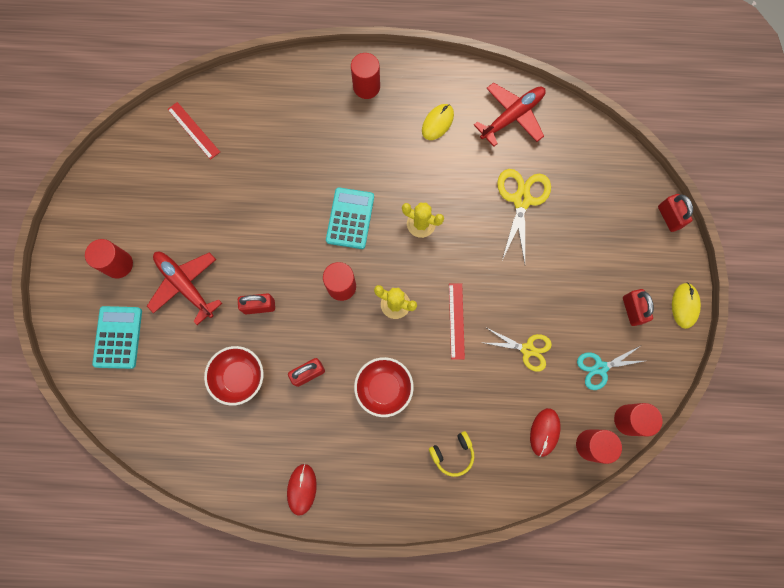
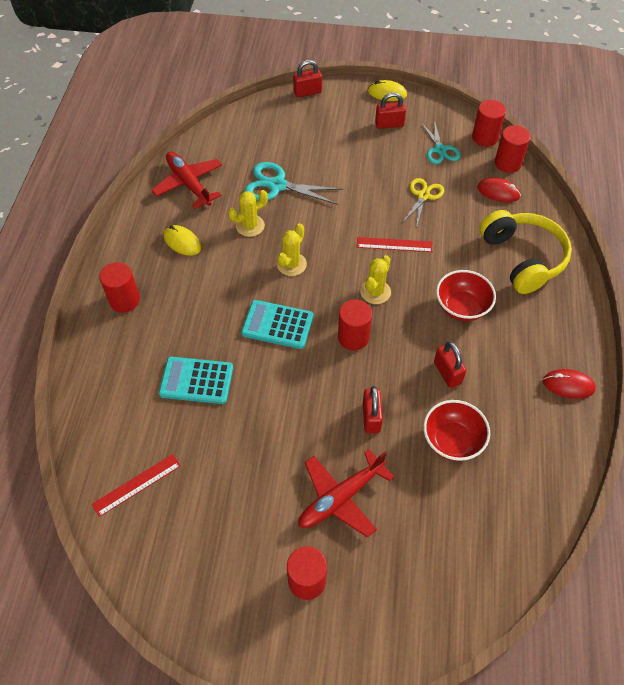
camera: 85 degrees left, 20 degrees down
(118, 337) = (403, 580): turquoise calculator -> turquoise calculator (196, 381)
(452, 454) = (522, 258): yellow headphones -> yellow headphones, size x2.14
(464, 180) = (250, 226): none -> yellow cactus
(521, 200) = (277, 185): yellow scissors -> turquoise scissors

